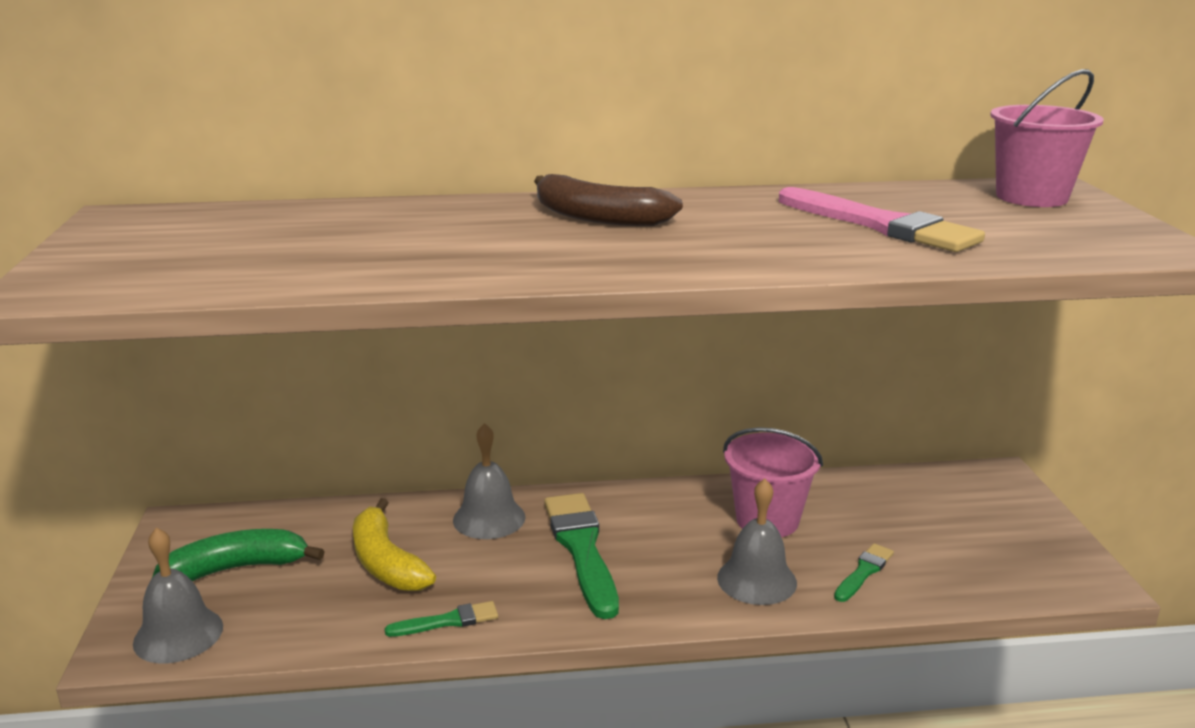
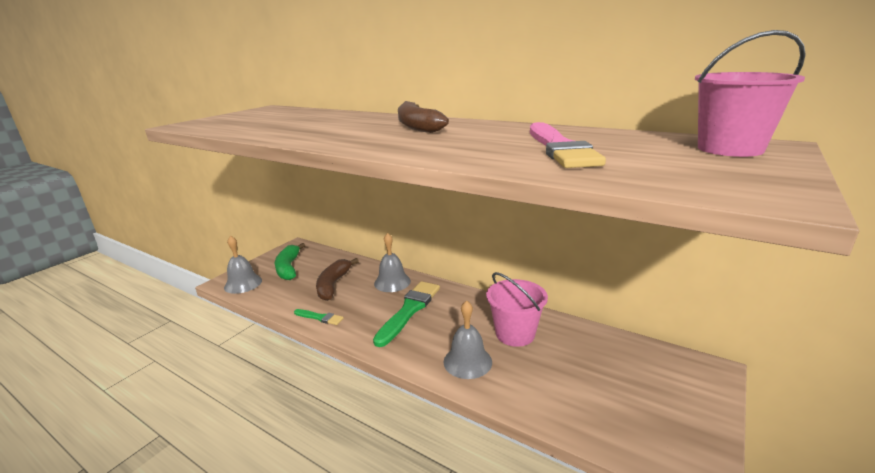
camera: 40 degrees right, 0 degrees up
(237, 569) = (288, 268): green banana -> green banana turned 120 degrees counterclockwise
(386, 562) = (333, 285): yellow banana -> brown banana
(864, 572) = (533, 386): green brush -> none

